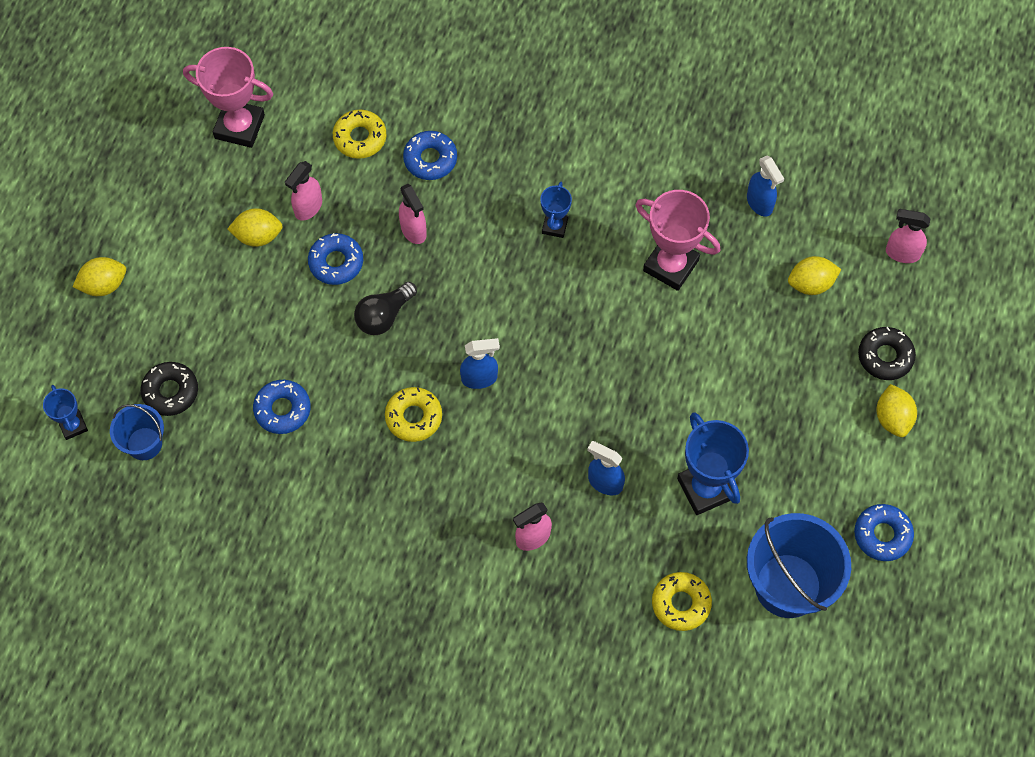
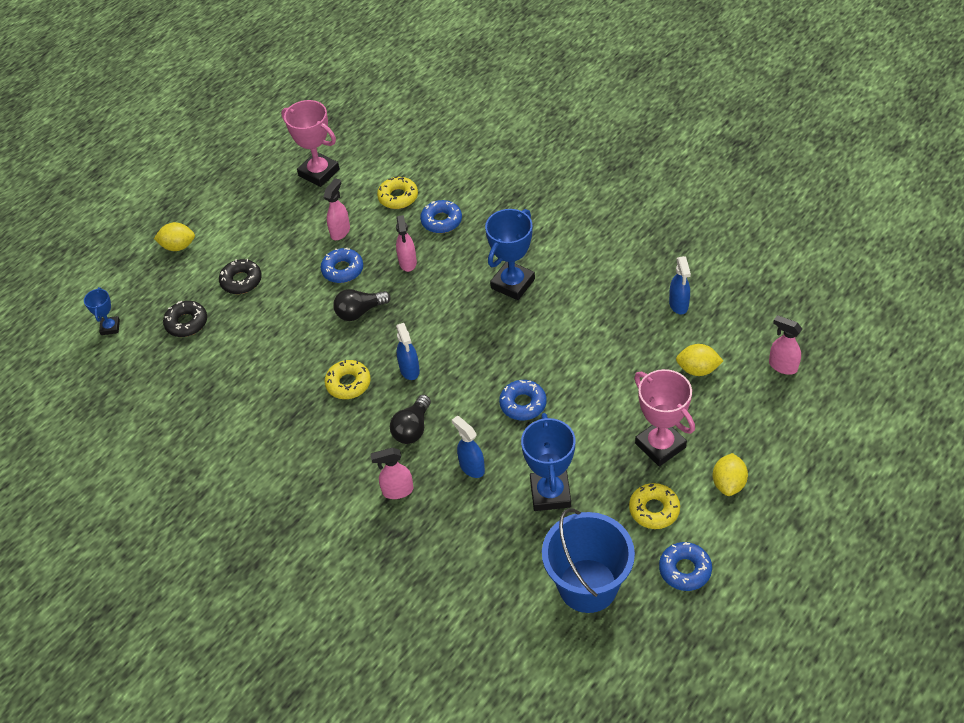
camera: 25 degrees right, 15 degrees down
(144, 443) = (151, 351): blue bucket -> none
(258, 236) = (297, 241): yellow lemon -> none
(282, 409) = (257, 354): blue donut -> blue donut (523, 404)
(308, 208) = (340, 231): pink spray bottle -> pink spray bottle turned 150 degrees clockwise
(480, 378) = (409, 370): blue spray bottle -> blue spray bottle turned 60 degrees clockwise
(516, 454) = (412, 428): none -> black light bulb
(554, 226) = (512, 283): blue trophy -> blue trophy, size x1.84
(670, 265) = (590, 330): pink trophy -> pink trophy (660, 445)
(681, 603) = (493, 573): yellow donut -> yellow donut (654, 510)
(885, 356) = (739, 436): black donut -> black donut (241, 281)

